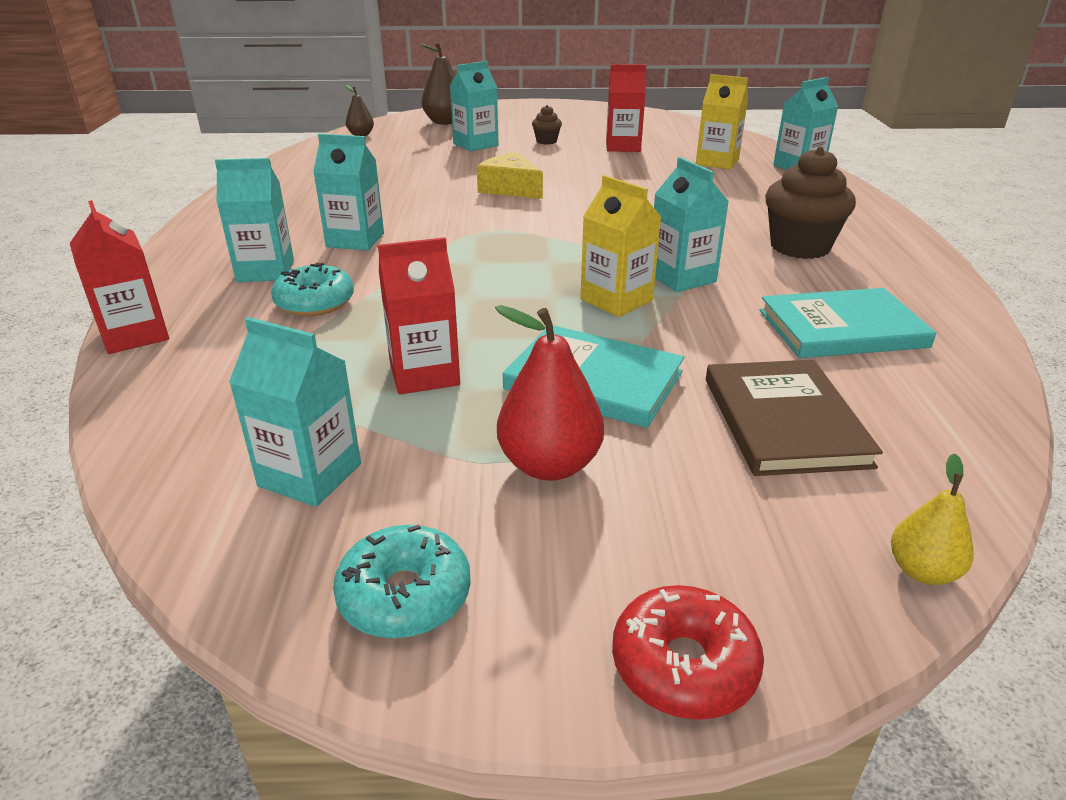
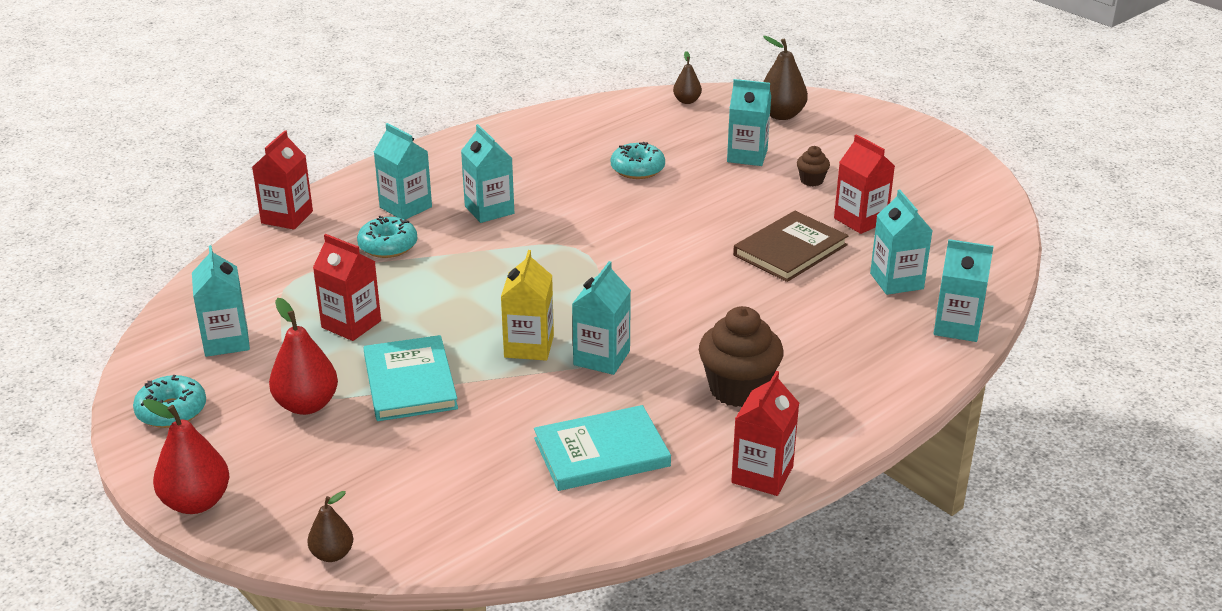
camera: 50 degrees right, 0 degrees up
(417, 175) = (637, 169): none -> turquoise donut
(510, 189) = (670, 218): yellow cheese -> none
(684, 665) = (196, 502): red donut -> red pear
(717, 162) = (896, 281): yellow carton -> turquoise carton
(784, 421) = (439, 466): brown book -> brown book (790, 250)
(842, 328) = (601, 452): turquoise book -> turquoise book turned 60 degrees counterclockwise
(922, 571) = (332, 554): yellow pear -> brown pear
(939, 279) = (762, 475): none -> red carton

